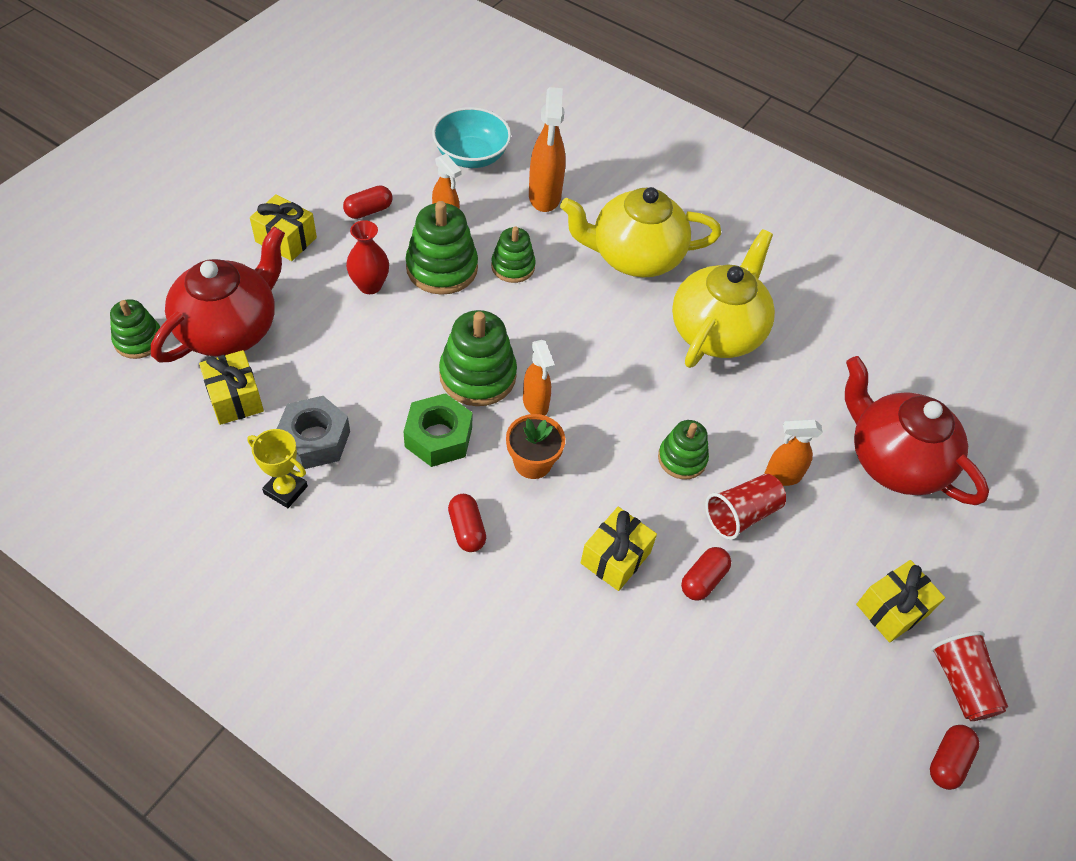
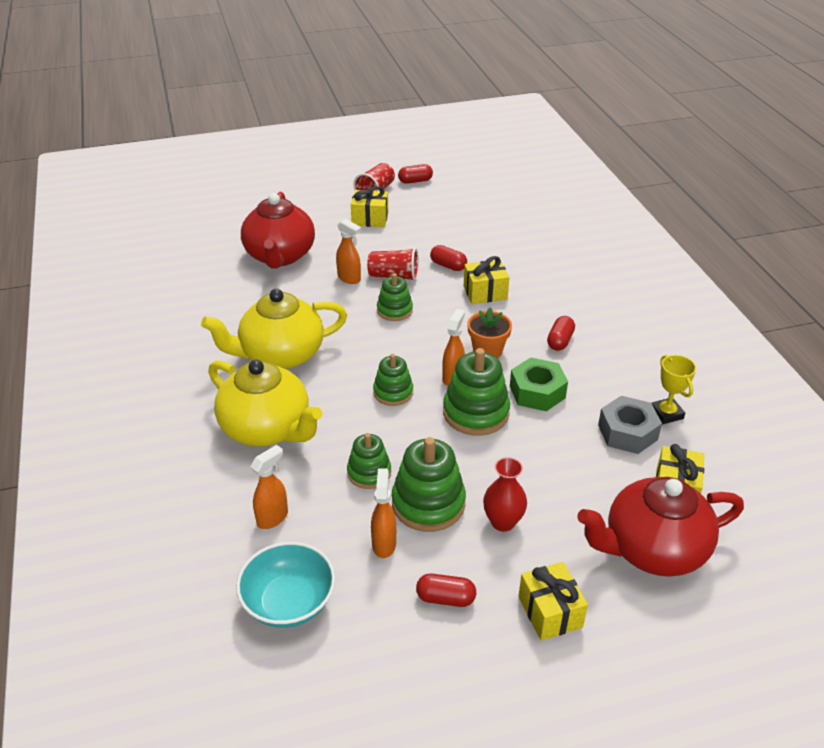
camera: 135 degrees left, 15 degrees down
(138, 340) = (743, 583): green stacking toy -> green stacking toy (393, 392)
(544, 197) = (273, 518): orange spray bottle -> orange spray bottle, size x0.64
(703, 580) = (448, 266): red capsule -> red capsule turned 45 degrees clockwise

